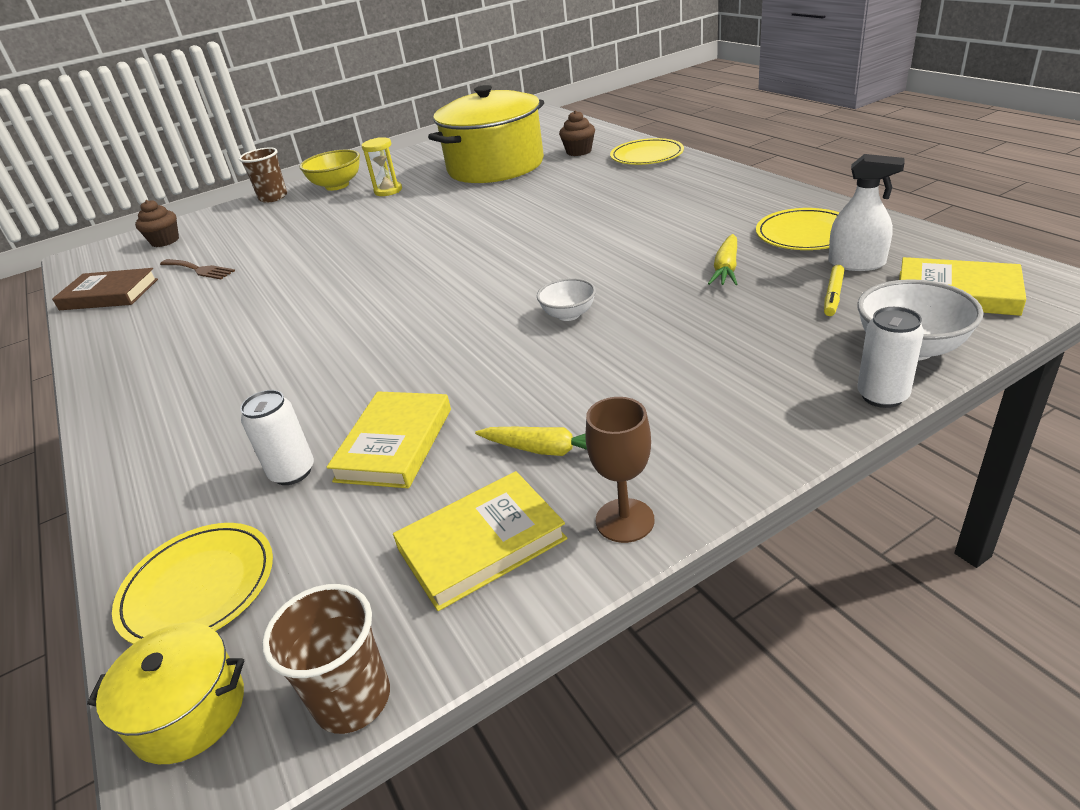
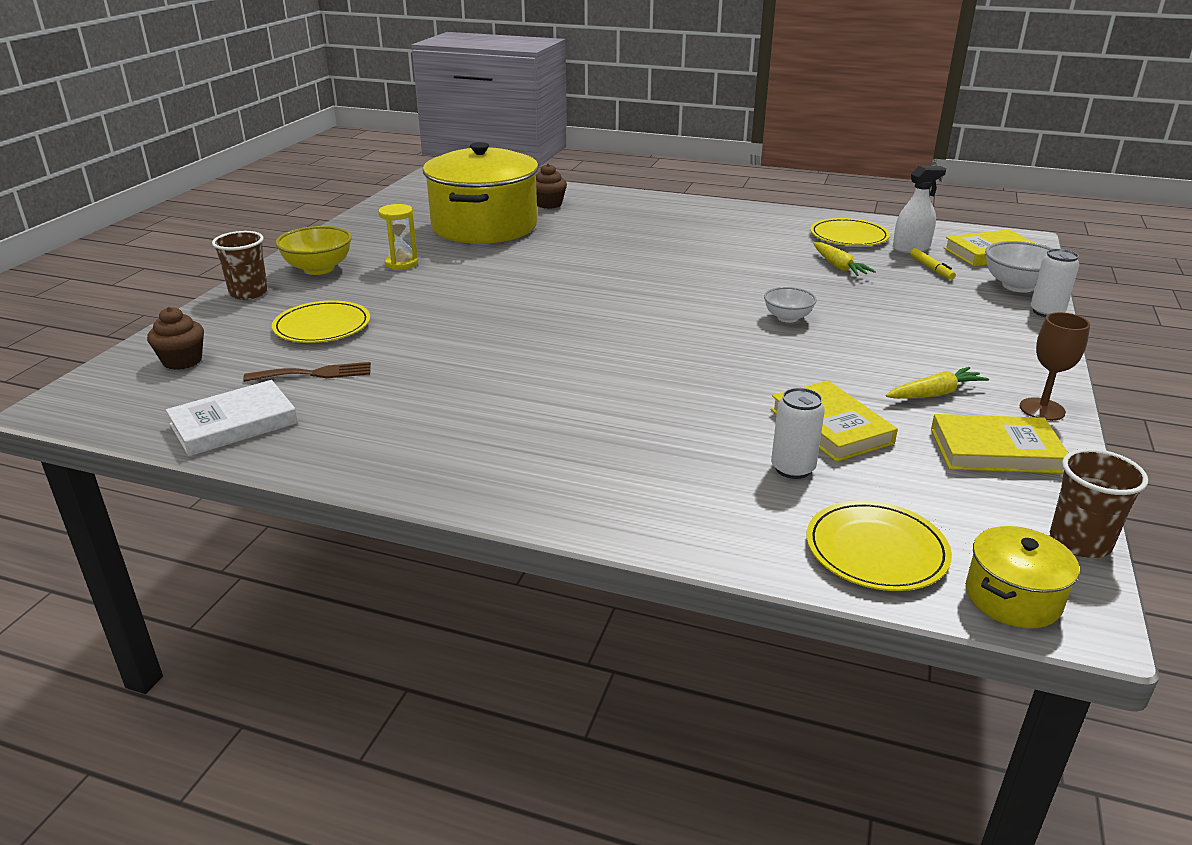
camera: 45 degrees left, 5 degrees down
(109, 294) = (234, 424): brown book -> white book
(481, 544) = (995, 450): yellow book -> yellow book turned 75 degrees clockwise
(646, 156) = (622, 200): yellow plate -> yellow plate (322, 326)

